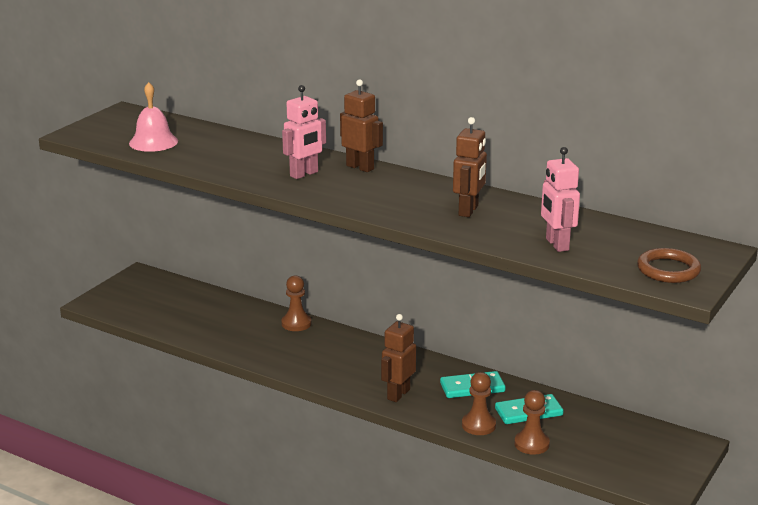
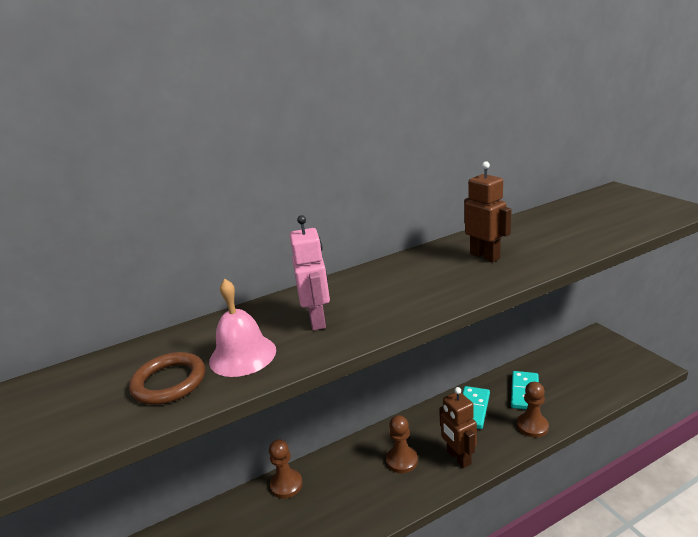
camera: 55 degrees left, 0 degrees up
(153, 142) = (80, 414): pink bell -> pink bell (242, 355)
(360, 167) = (336, 286): brown robot -> none
(531, 444) = (572, 407): brown pawn -> brown pawn (401, 460)
(556, 244) = (580, 236): pink robot -> none
(668, 270) = (646, 209): brown ring -> brown ring (169, 382)

